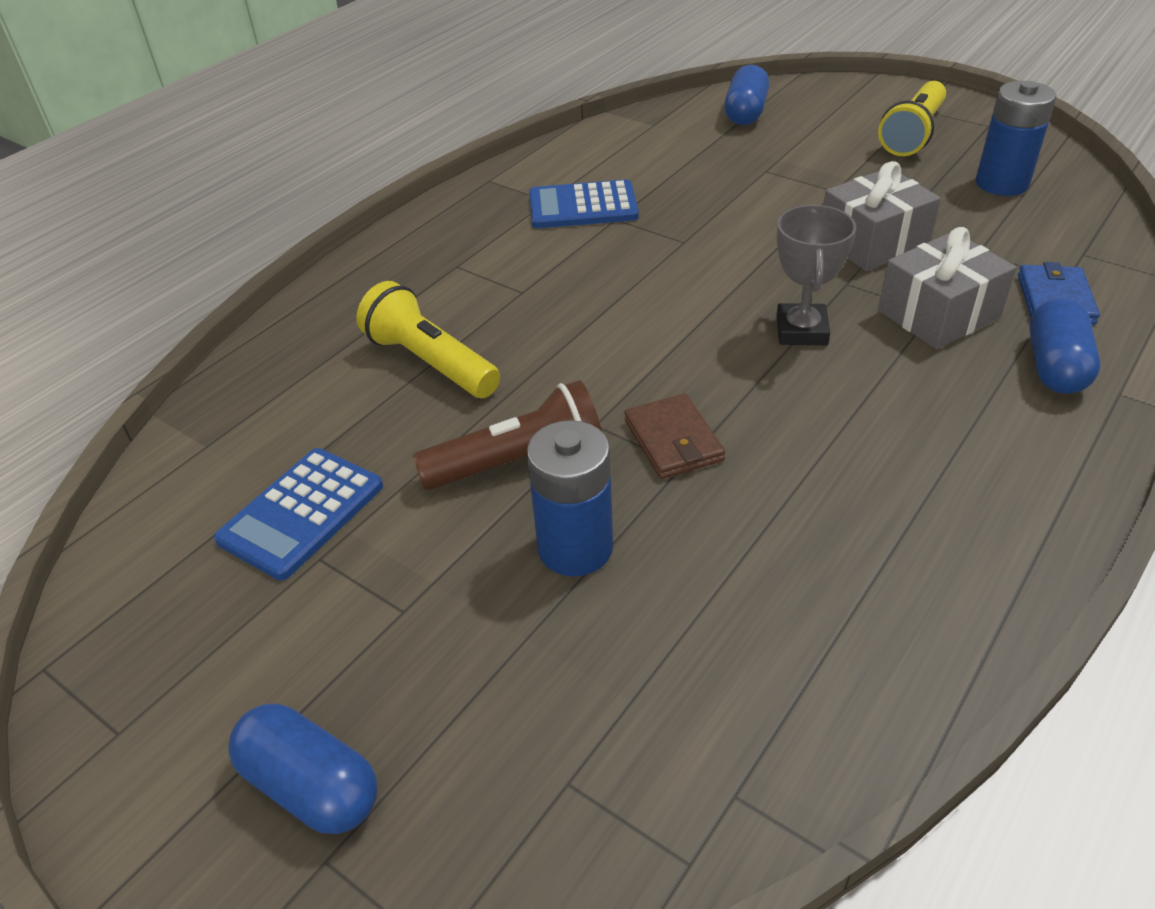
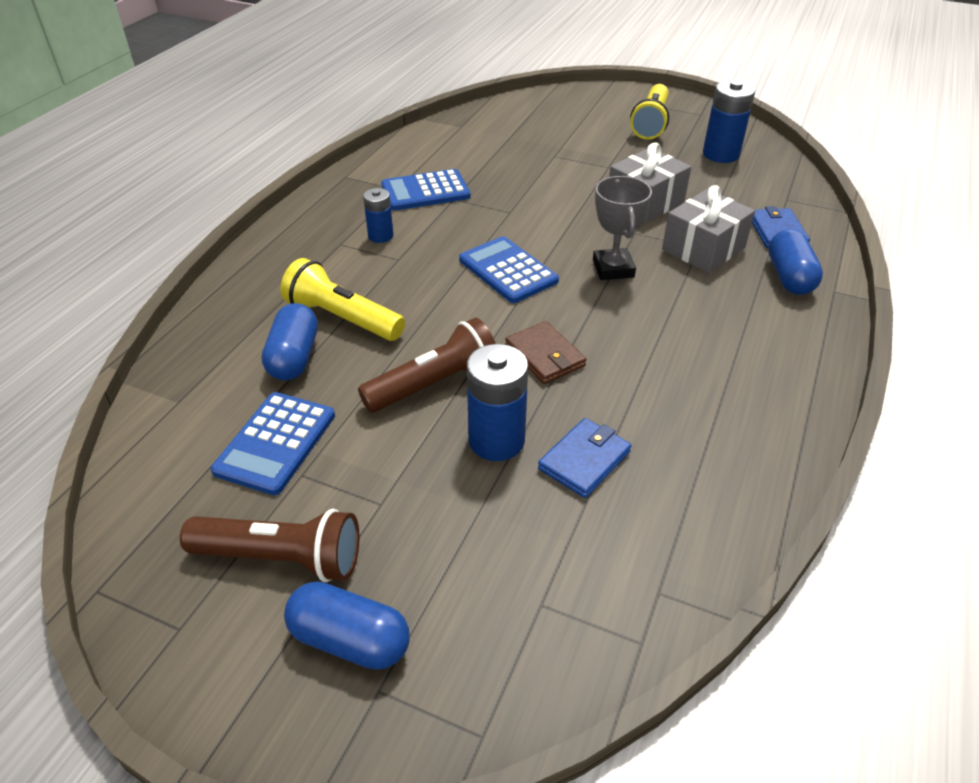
camera: 15 degrees left, 0 degrees up
(262, 663) = (281, 558): none -> brown flashlight
(509, 260) = (380, 236): none -> blue battery
(658, 320) = (508, 270): none -> blue calculator
(685, 592) = (584, 460): none -> blue wallet
(745, 113) = (527, 114): blue capsule -> blue capsule (294, 357)

